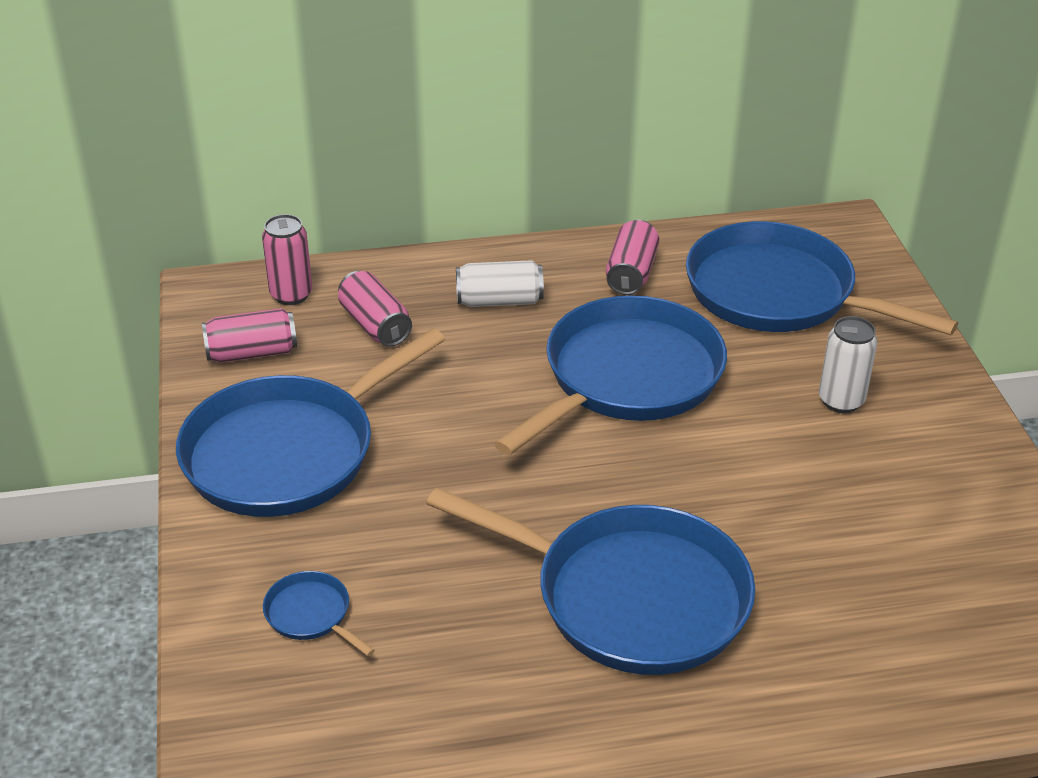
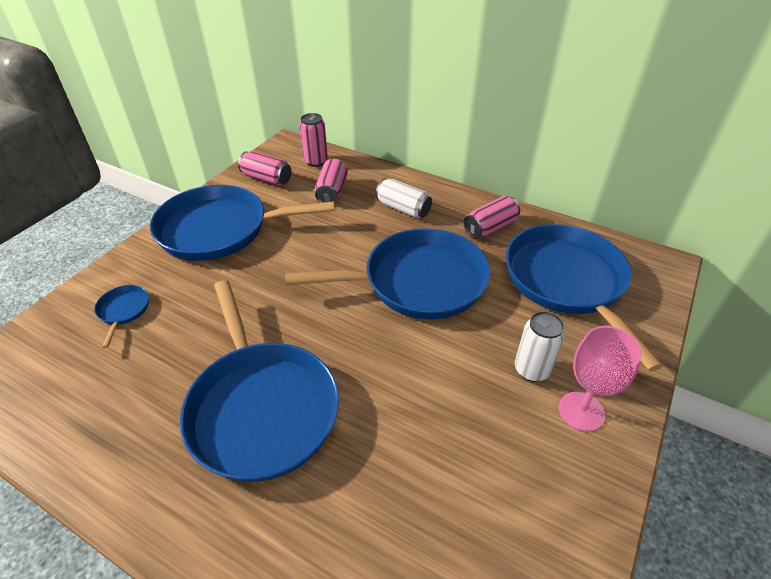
camera: 40 degrees right, 5 degrees up
(920, 411) = (581, 411): none -> pink goblet

